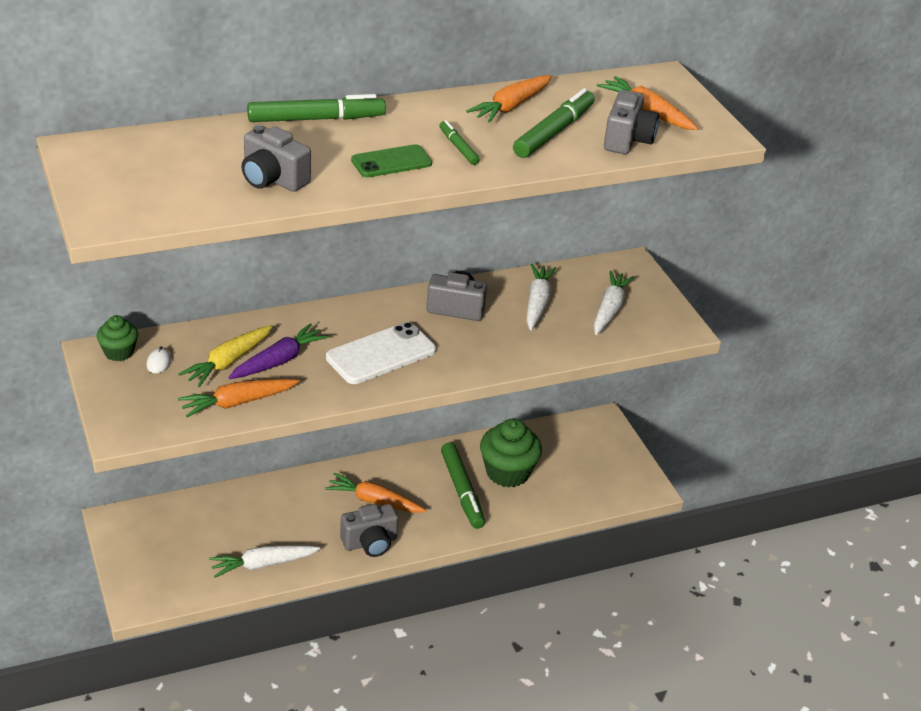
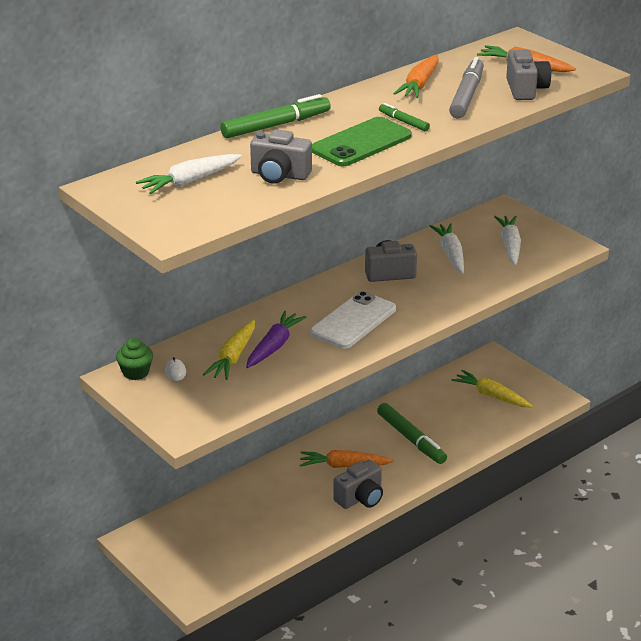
camera: 15 degrees left, 5 degrees down
(238, 402) = (263, 385): orange carrot -> none
(263, 564) = (282, 539): white carrot -> white carrot (190, 181)
(391, 162) = (361, 143): green phone -> green phone, size x1.55
(507, 472) = (439, 415): green cupcake -> none
(553, 132) = (466, 96): green marker -> grey marker
(577, 465) = (491, 396): none -> yellow carrot

